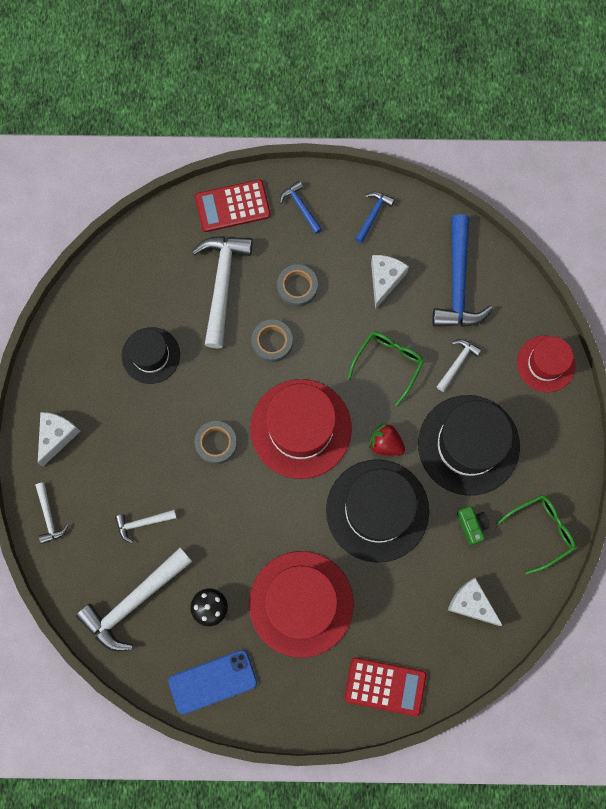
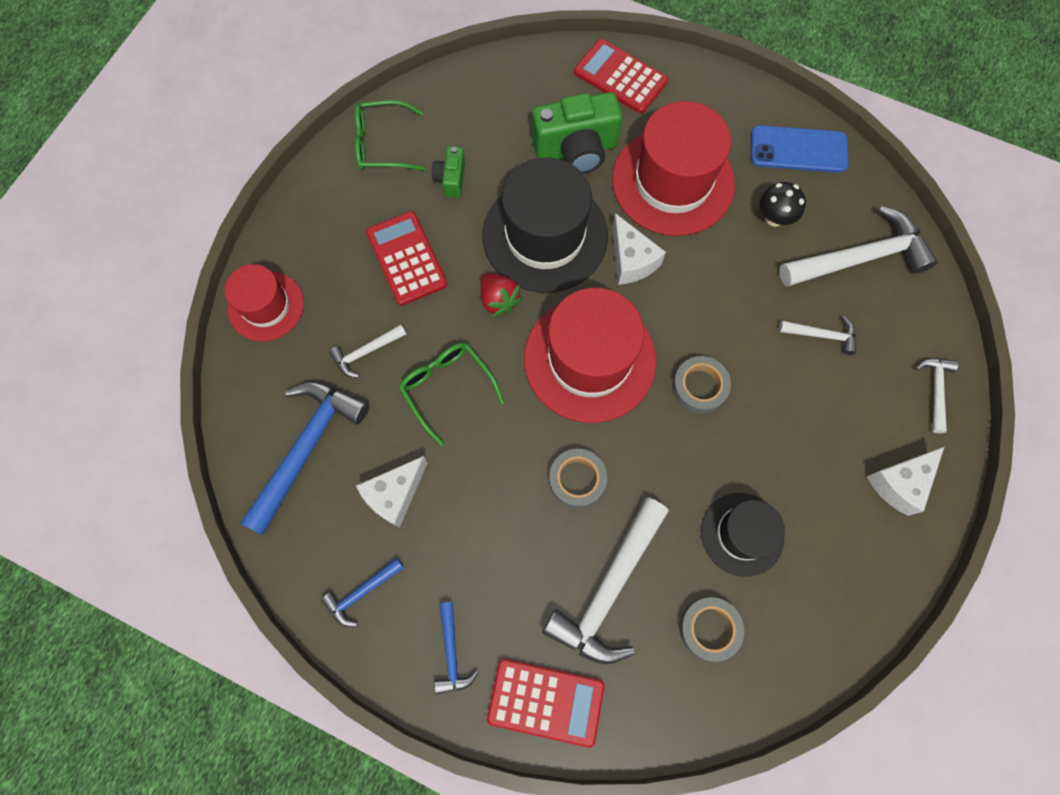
camera: 155 degrees left, 5 degrees down
(297, 287) = (511, 538): grey tape -> grey tape (709, 629)
(388, 363) = (447, 388): green glasses -> green glasses turned 90 degrees clockwise
(389, 597) = (576, 150): none -> green camera
(468, 445) = (406, 258): black hat -> red calculator
(471, 603) = (493, 110): white cheese -> white cheese (631, 260)

